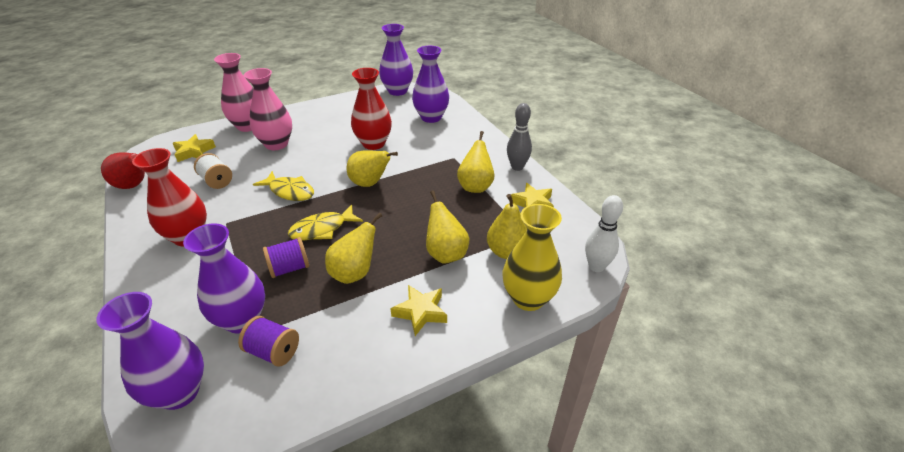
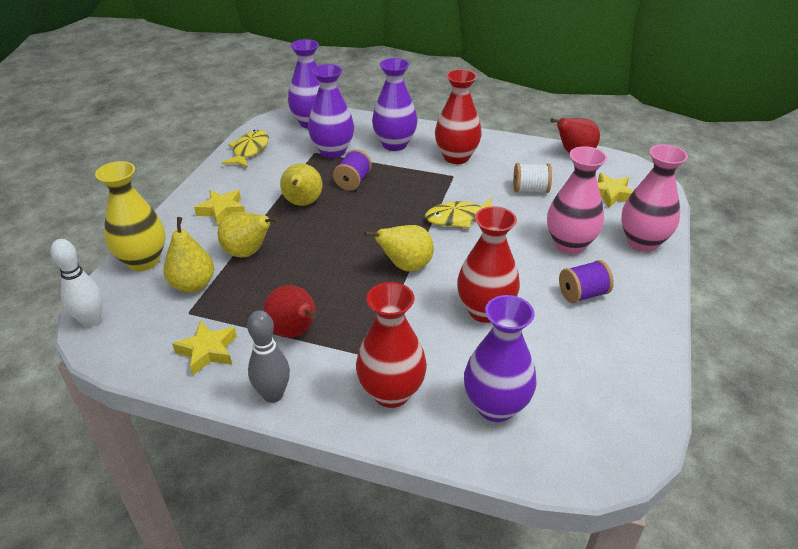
camera: 135 degrees right, 0 degrees up
(273, 351) = (290, 152): purple spool -> purple spool (582, 294)
(322, 229) = (376, 211): yellow fish -> yellow fish (249, 150)
(397, 91) = (635, 429): purple vase -> purple vase (394, 144)
(464, 141) = (391, 392): none -> red vase
(475, 186) = (295, 332): yellow pear -> red pear

